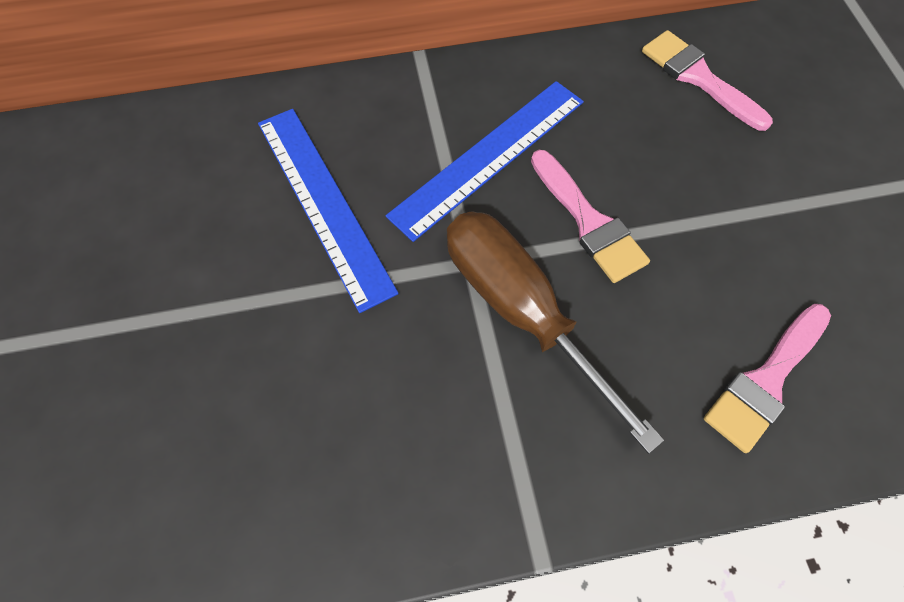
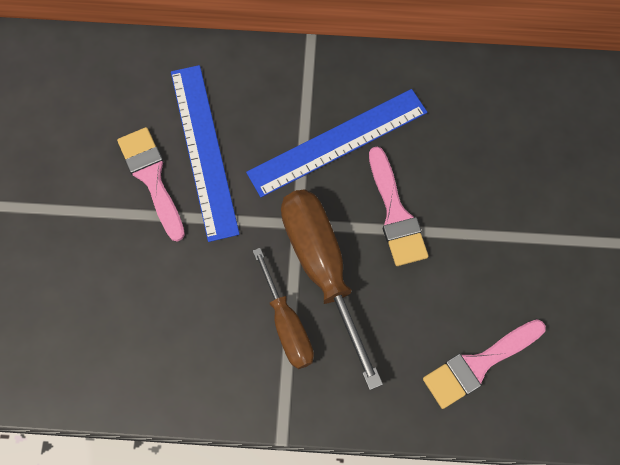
camera: 15 degrees right, 5 degrees up
(497, 395) = (287, 324): none -> brown screwdriver
(698, 77) = (529, 112): pink brush -> pink brush (151, 178)

